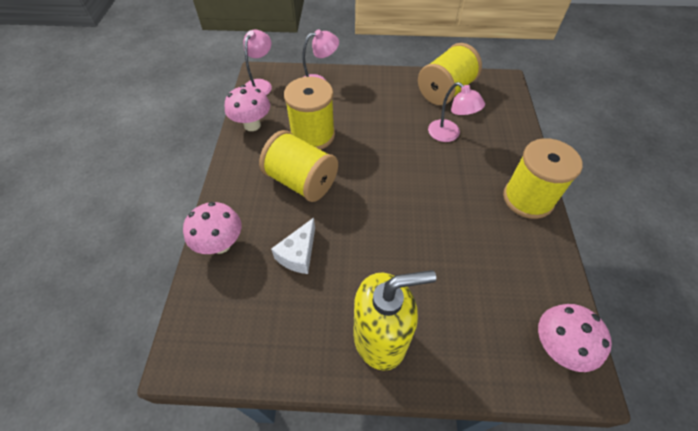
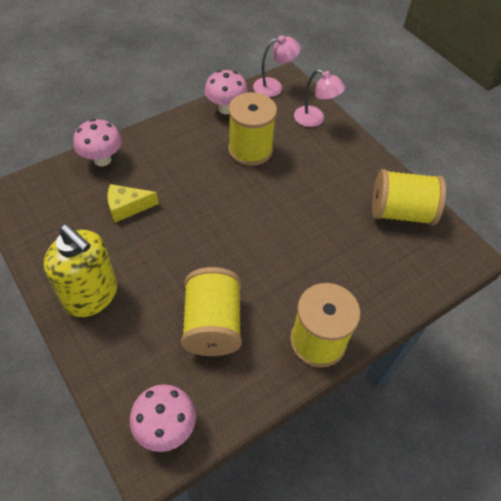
camera: 50 degrees right, 0 degrees up
(298, 254) = (127, 207): white cheese -> yellow cheese
(301, 181) = (196, 170): yellow spool -> yellow spool (212, 324)
(449, 135) = (343, 242): pink lamp -> none

